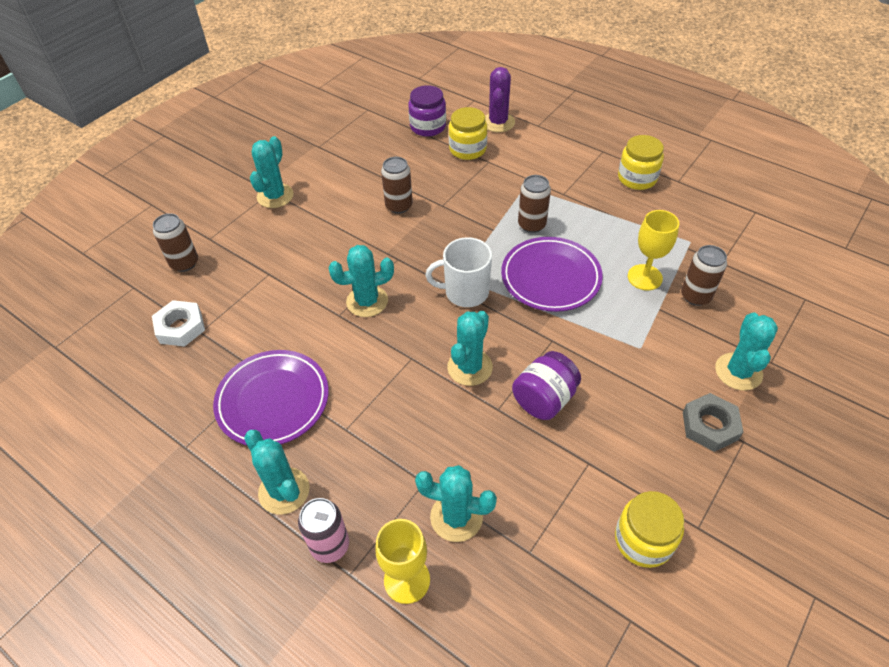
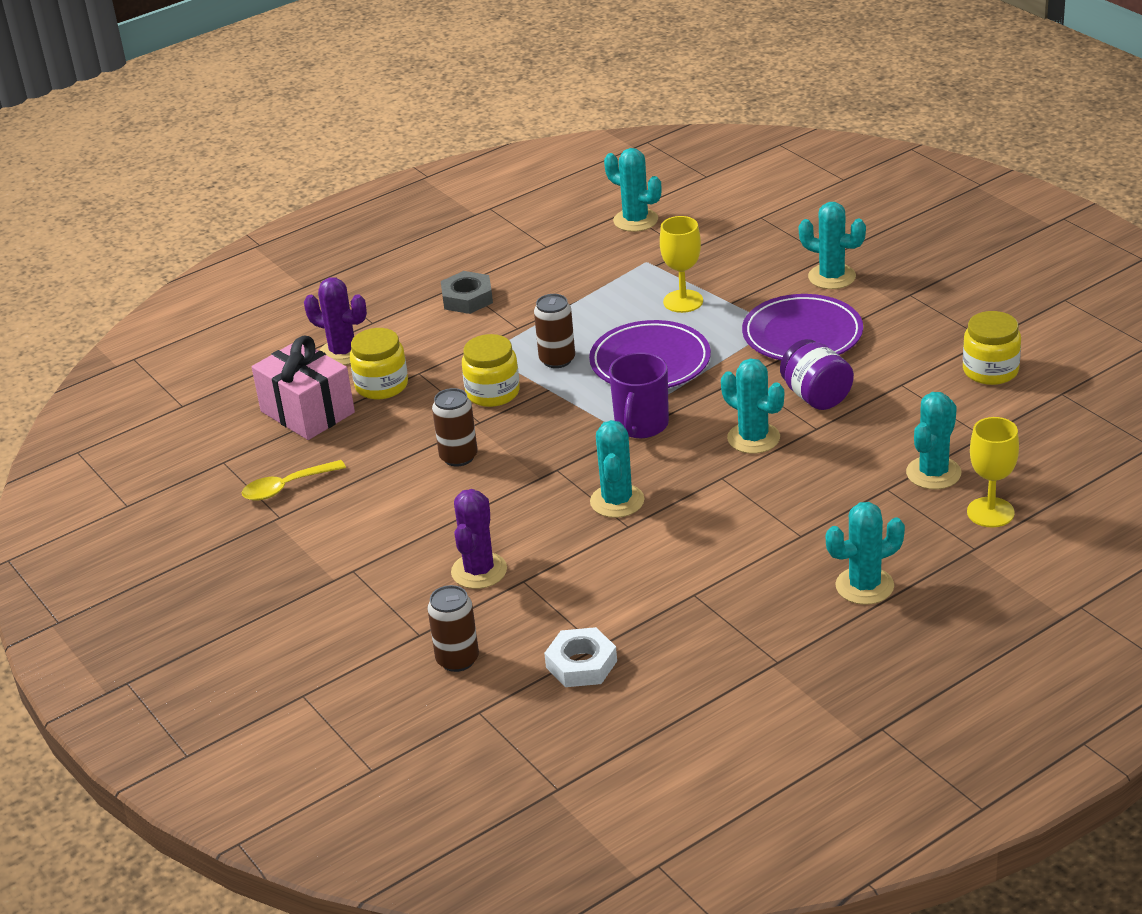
camera: 70 degrees left, 15 degrees down
(273, 401) = (738, 588): purple plate -> purple plate (802, 335)
(275, 196) = (366, 566): turquoise cactus -> turquoise cactus (635, 220)
(276, 249) = (479, 571): none -> purple cactus
(330, 545) = (939, 558): pink can -> none
(348, 140) = (286, 487): none -> yellow spoon
(428, 126) = (307, 412): purple jar -> pink gift
(465, 292) = (641, 425): white mug -> purple mug
(637, 178) = (524, 272): yellow jar -> yellow jar (493, 393)
(695, 296) = (725, 277): brown can -> none
(709, 426) = (886, 308): grey nut -> grey nut (467, 298)

